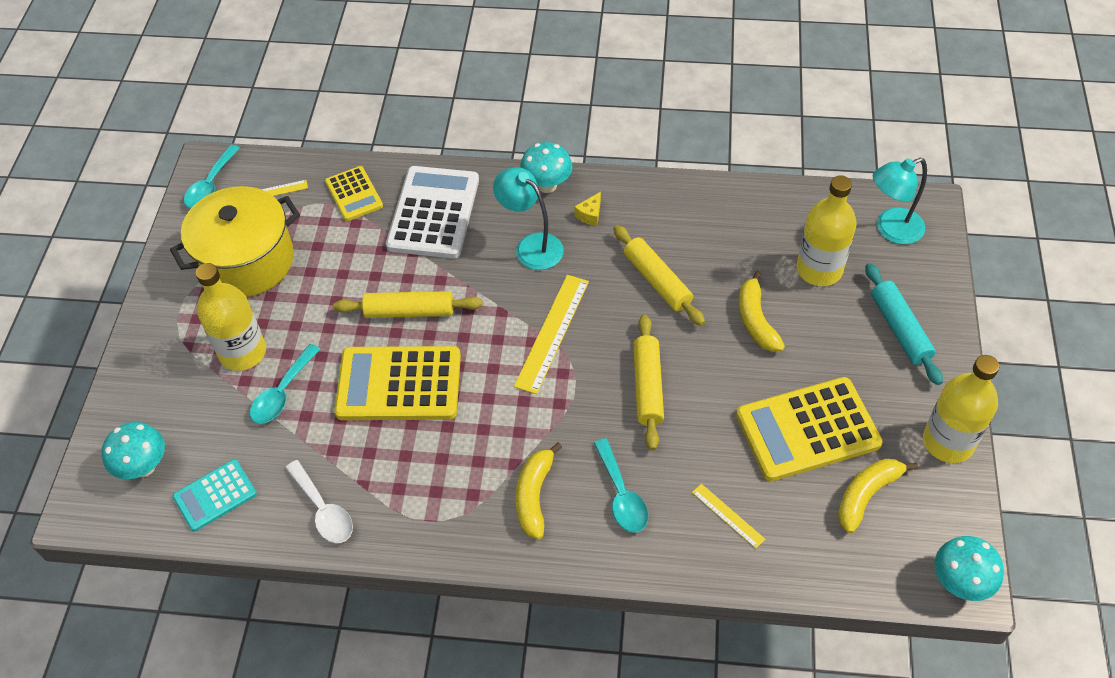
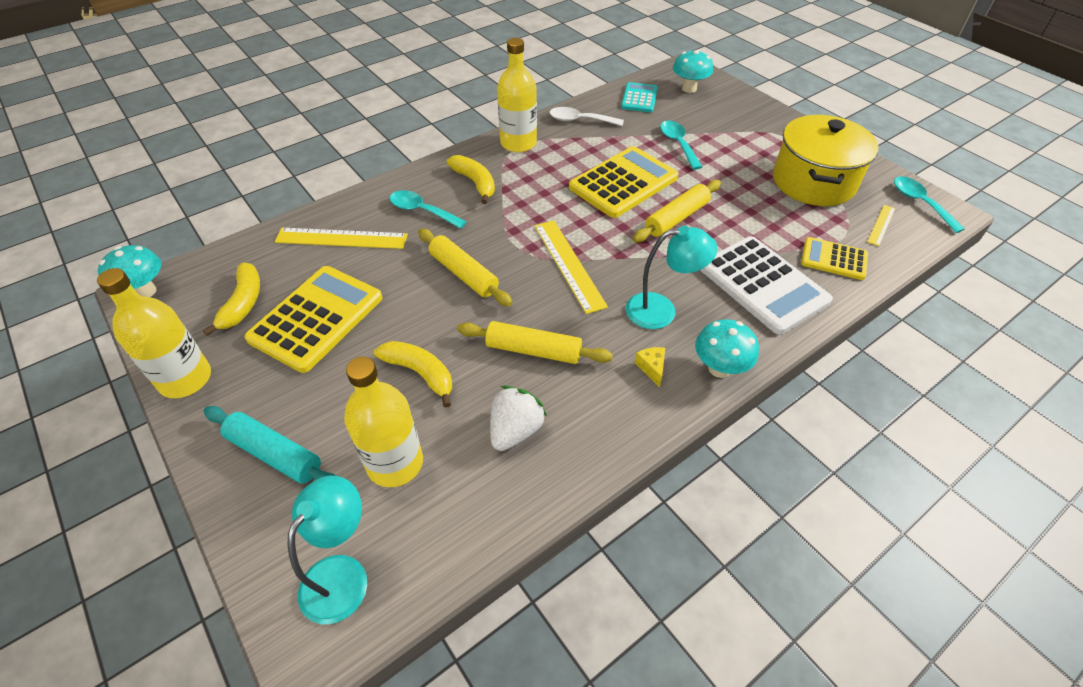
camera: 135 degrees right, 5 degrees down
(243, 352) = (729, 146): yellow bottle -> yellow bottle (518, 143)
(722, 238) = (515, 430): none -> white strawberry
(728, 515) = (341, 238): yellow ruler -> yellow ruler, size x1.89

